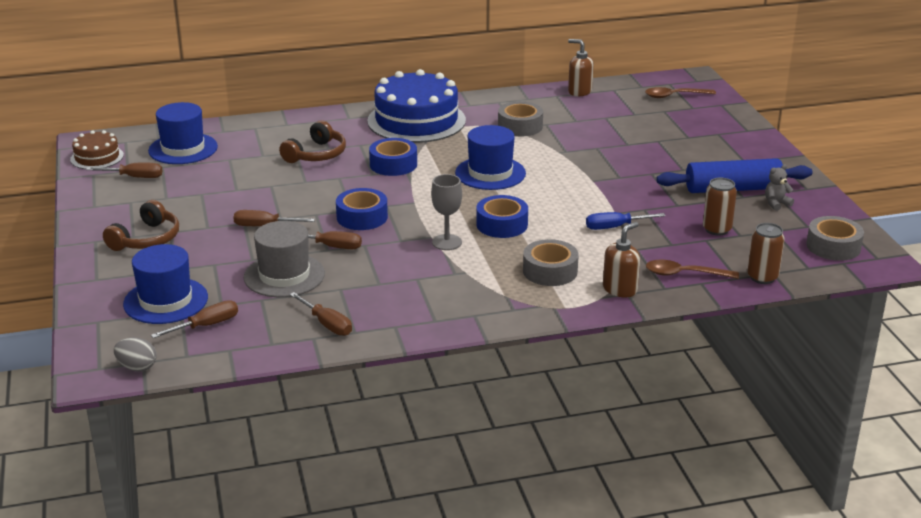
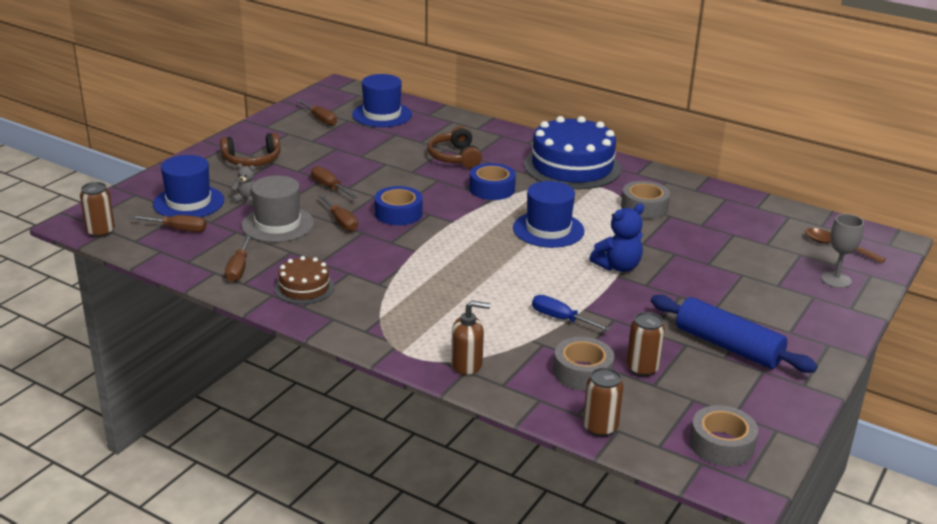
camera: 45 degrees right, 0 degrees up
(97, 157) = (324, 97): brown cake -> brown cake (304, 288)
(137, 367) = (100, 232): grey egg -> brown can
(316, 154) = (455, 157): brown headphones -> brown headphones turned 90 degrees clockwise
(447, 242) = (417, 260): grey goblet -> grey goblet (836, 280)
(502, 224) = (480, 269): blue tape -> none
(550, 271) = (444, 321): grey tape -> grey tape (582, 372)
(579, 91) = (752, 204): brown soap dispenser -> none
(581, 174) = (618, 266): none -> blue teddy bear
(685, 274) = (540, 385): brown spoon -> none
(776, 204) = (743, 380): grey teddy bear -> grey teddy bear (246, 200)

